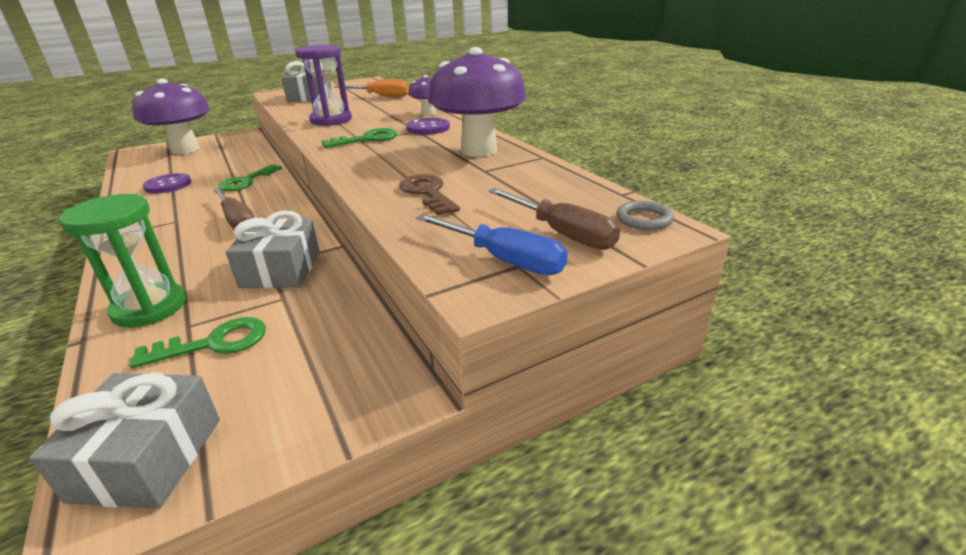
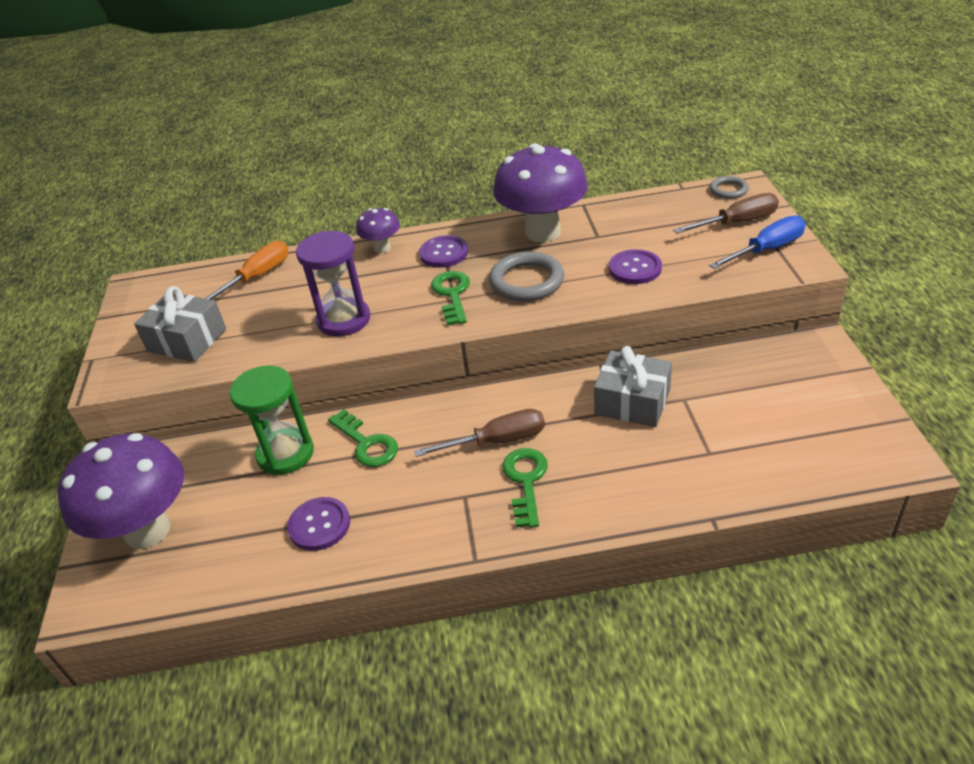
camera: 65 degrees left, 10 degrees up
(147, 458) = (862, 450): grey gift -> none
(149, 308) = (670, 482): green hourglass -> green hourglass (285, 454)
(214, 343) = (741, 433): green key -> green key (525, 481)
(392, 157) = (526, 281): none -> grey ring
(427, 193) = (635, 268): brown key -> purple button

